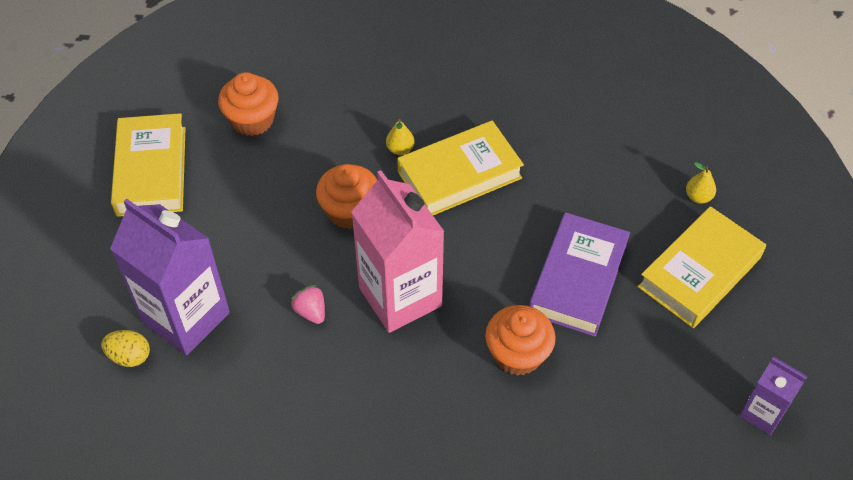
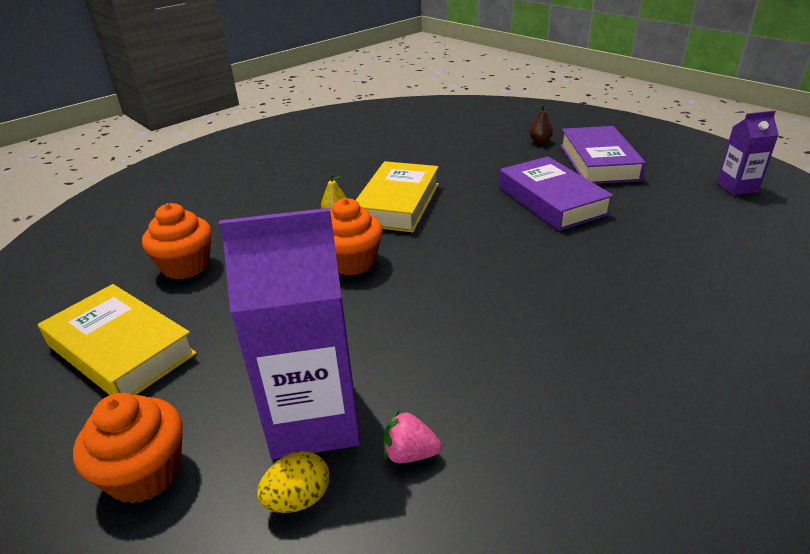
camera: 45 degrees left, 20 degrees down
(311, 311) = (420, 331): pink strawberry -> pink strawberry (409, 454)
(400, 297) = (469, 277): pink carton -> none
(517, 354) = (590, 250): orange cupcake -> orange cupcake (145, 473)
(698, 197) = (540, 141): yellow pear -> brown pear
(699, 272) = (599, 162): yellow book -> purple book

